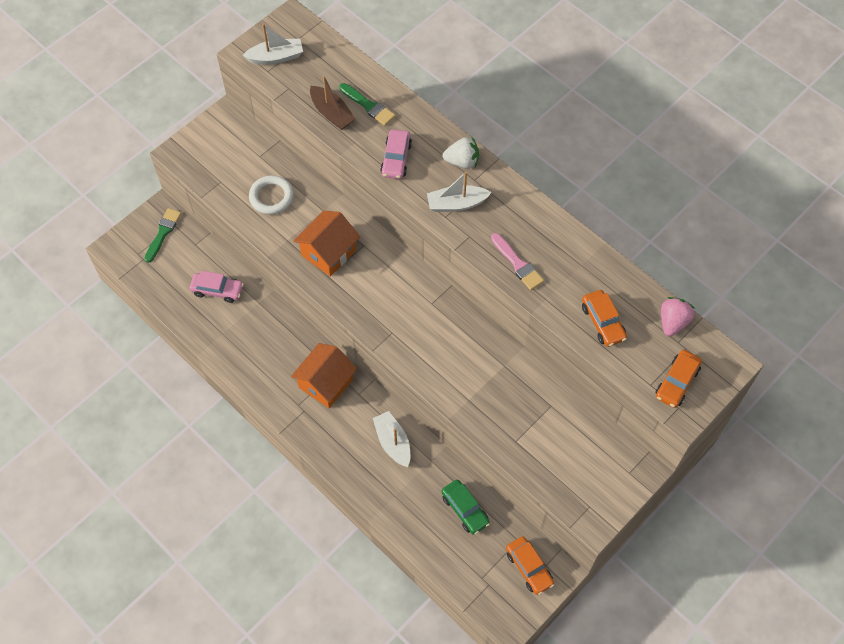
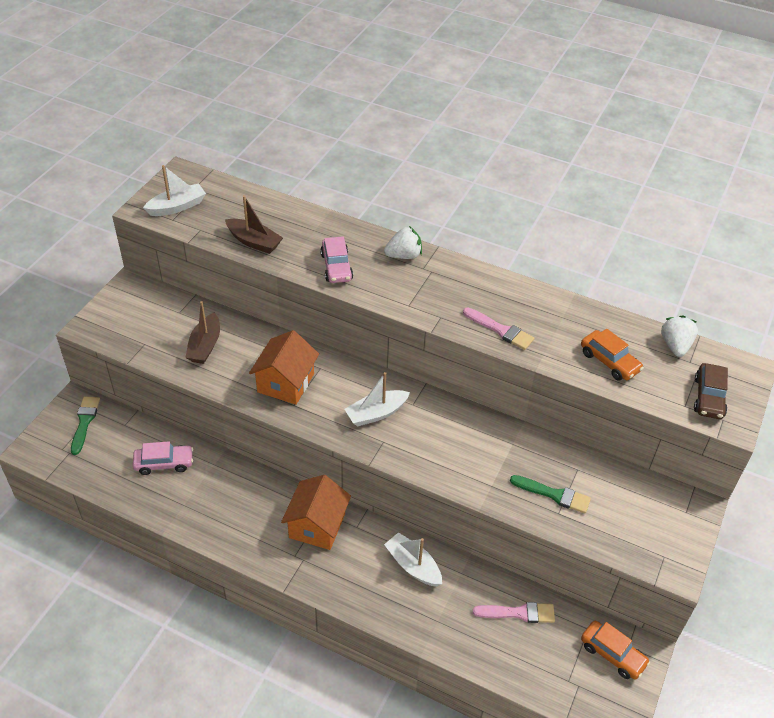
camera: 20 degrees left, 15 degrees down
(271, 197) = (205, 346): white ring -> brown boat
(368, 106) = (289, 228): green brush -> green brush (554, 494)
(456, 204) = (414, 292): white boat -> white boat (376, 413)
(465, 509) = (518, 613): green car -> pink brush
(673, 322) = (675, 346): pink strawberry -> white strawberry
(677, 382) = (708, 397): orange car -> brown car

